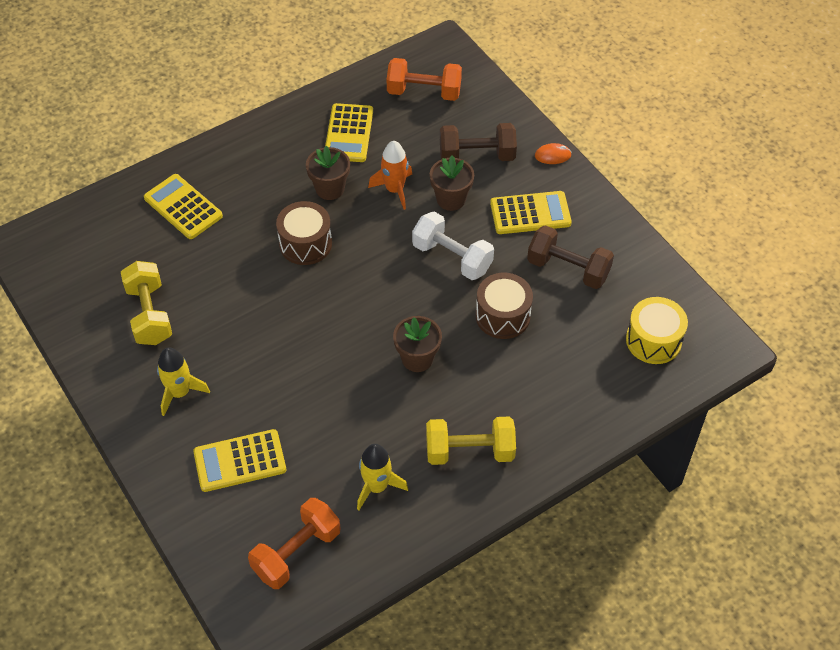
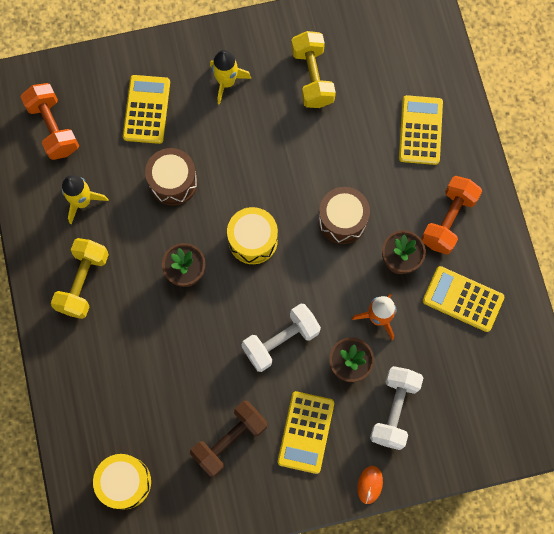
camera: 110 degrees right, 20 degrees up
(149, 314) = (312, 77): yellow dumbbell -> yellow dumbbell turned 75 degrees clockwise
(183, 207) = (420, 130): yellow calculator -> yellow calculator turned 60 degrees counterclockwise
(357, 312) = (253, 240): none -> yellow drum
(424, 92) = (495, 390): orange dumbbell -> orange dumbbell (448, 220)
(477, 156) = (394, 410): brown dumbbell -> white dumbbell
(503, 316) = (201, 360): brown drum -> brown drum (173, 182)

